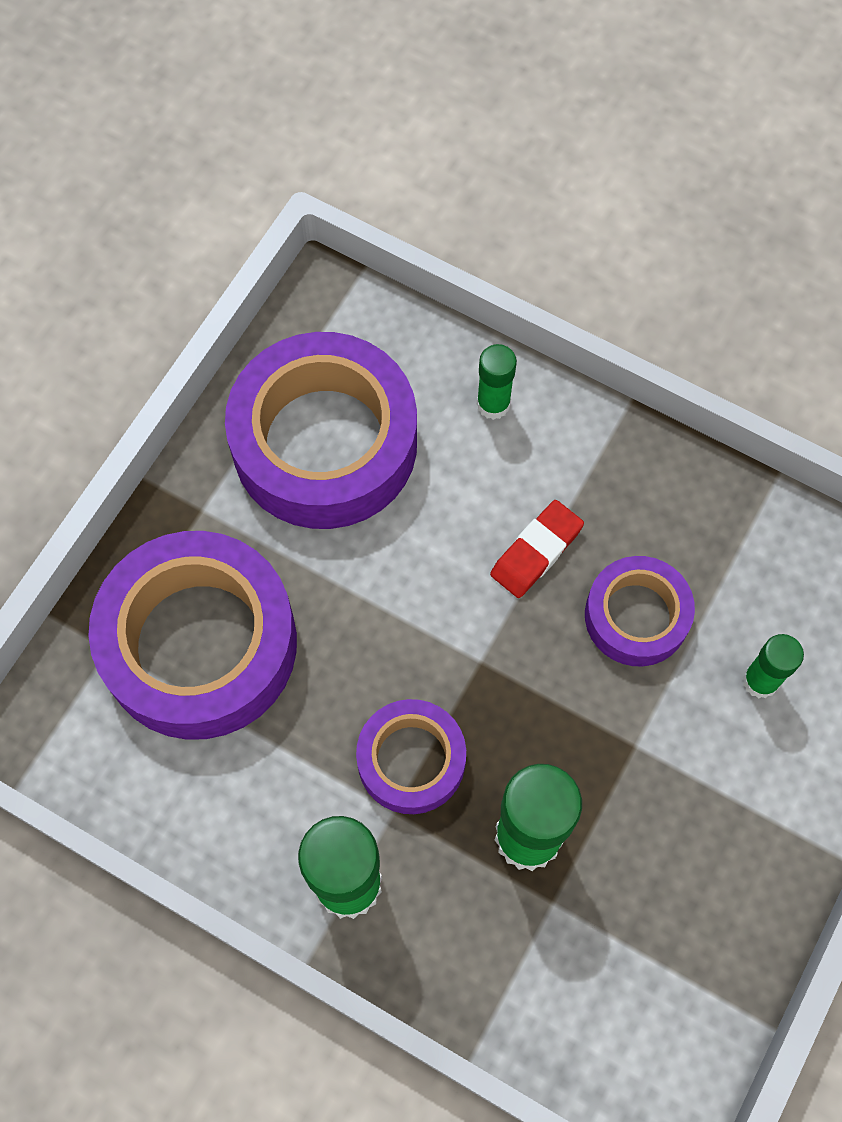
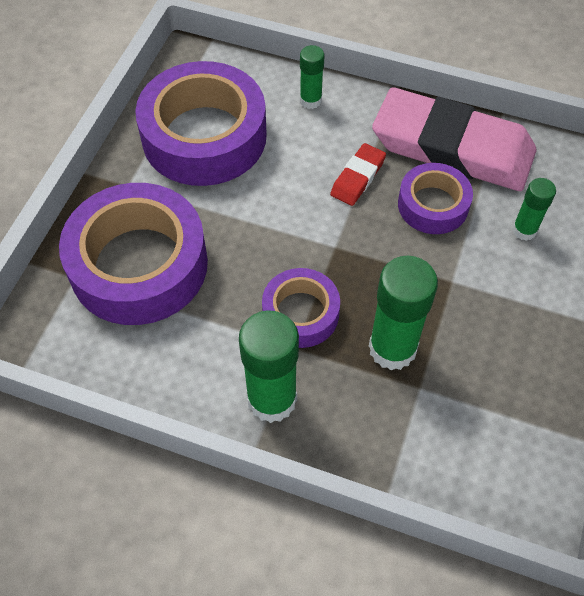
camera: 10 degrees left, 10 degrees down
(688, 522) = (452, 147): none -> pink eraser

